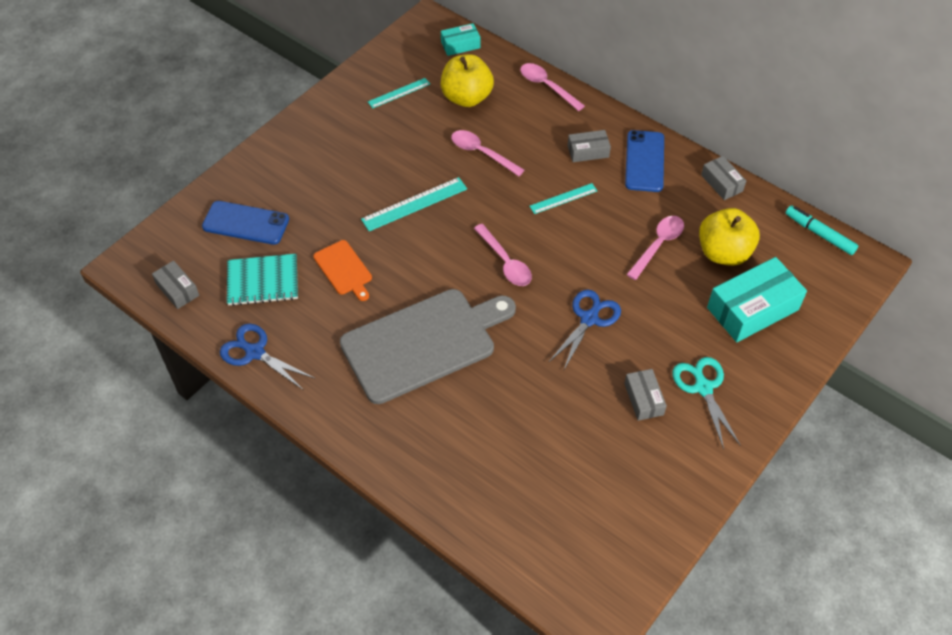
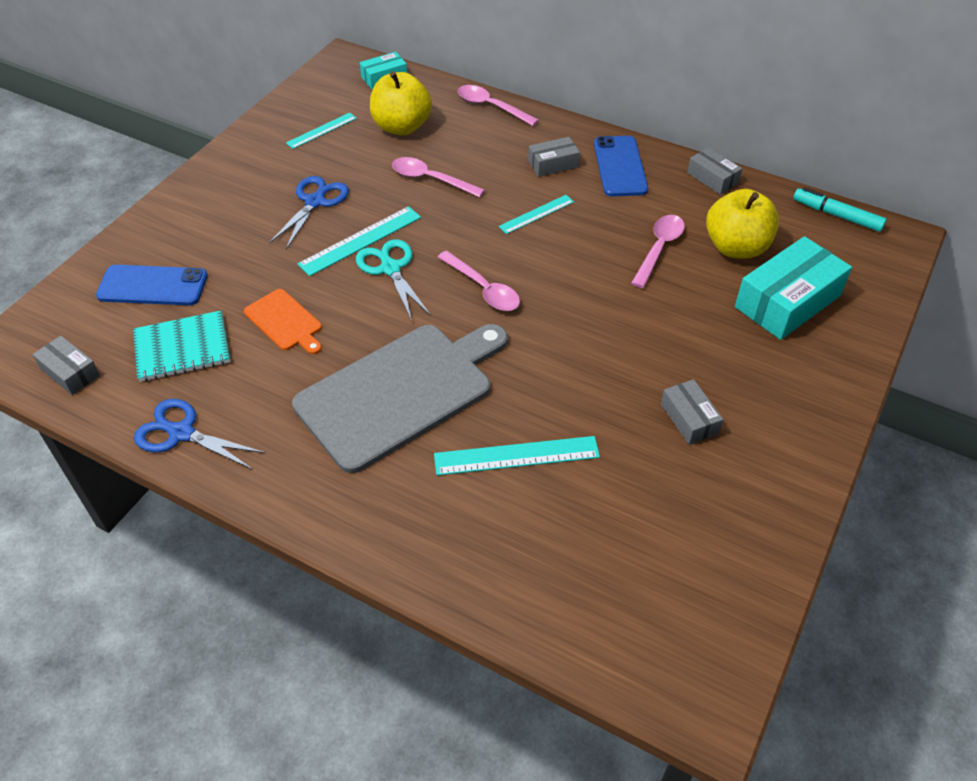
camera: 10 degrees left, 5 degrees down
(502, 409) = (516, 455): none -> turquoise ruler
(589, 318) = (599, 337): blue scissors -> blue scissors (315, 201)
(703, 387) = (756, 395): turquoise scissors -> turquoise scissors (390, 268)

